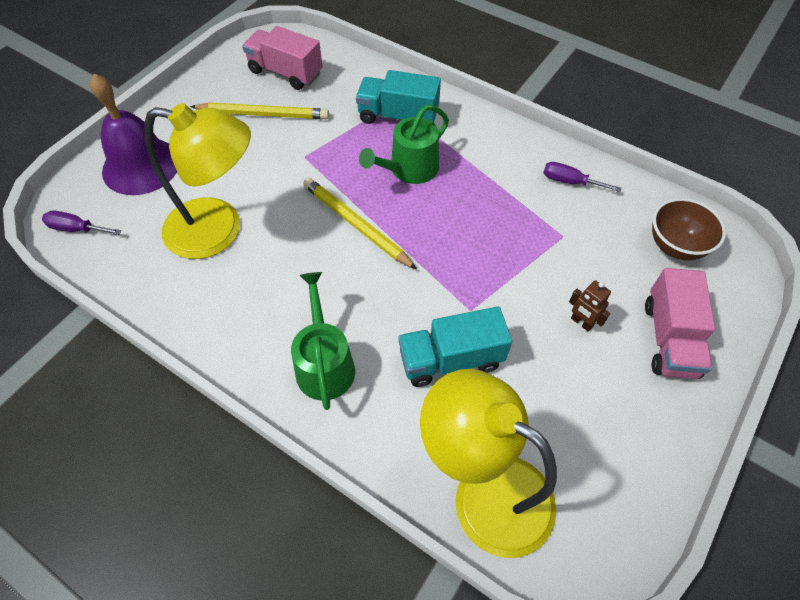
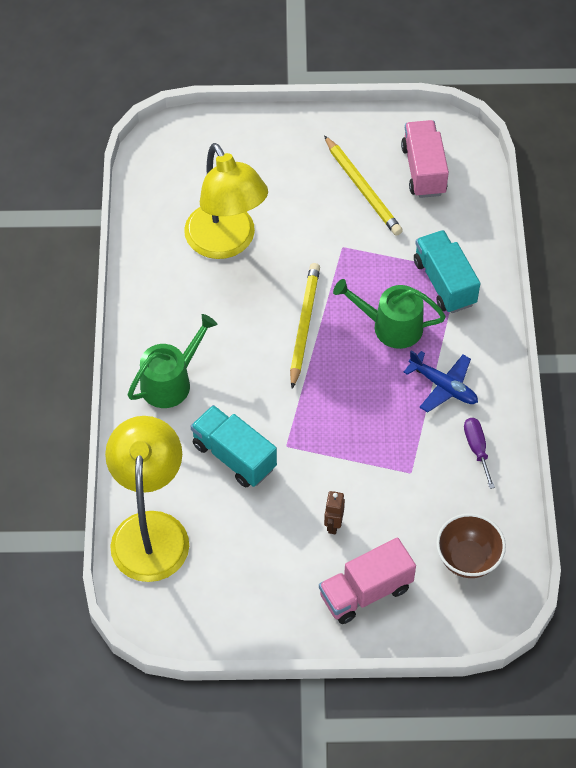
camera: 55 degrees right, 0 degrees up
(76, 229) = (157, 158): purple screwdriver -> none
(141, 166) = (242, 150): purple bell -> none
(494, 169) = (443, 386): none -> blue plane

